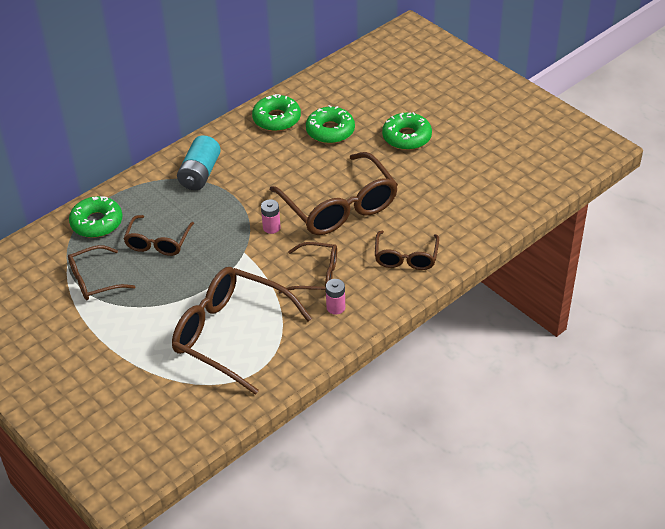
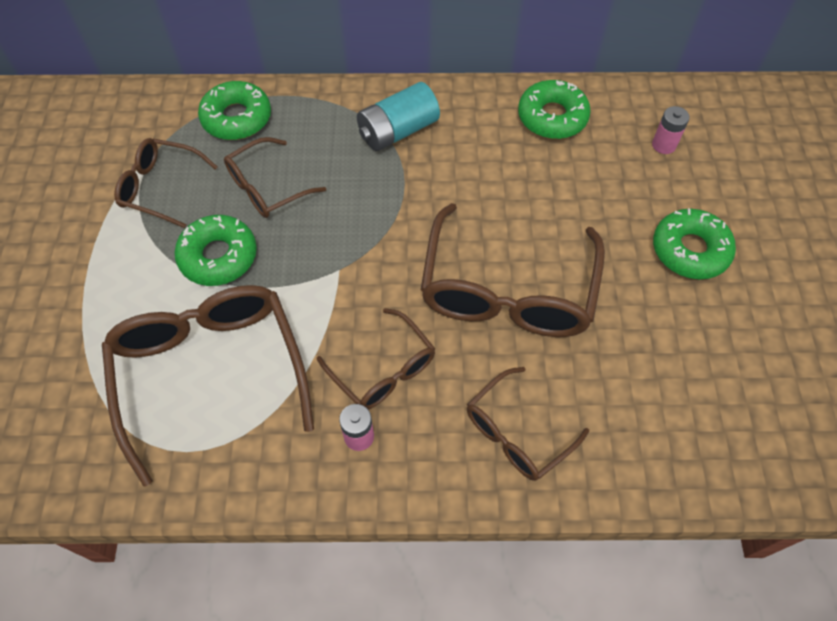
camera: 40 degrees right, 15 degrees up
(271, 227) = (401, 259): pink battery -> pink battery (663, 145)
(330, 131) = (600, 175): green donut -> green donut (218, 256)

